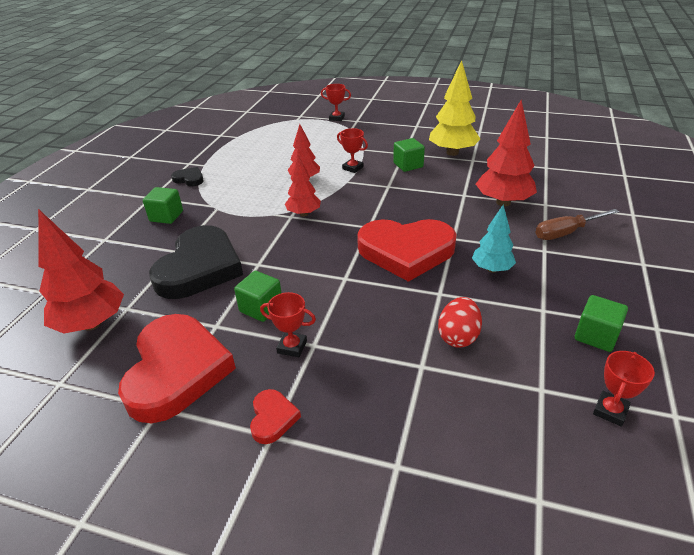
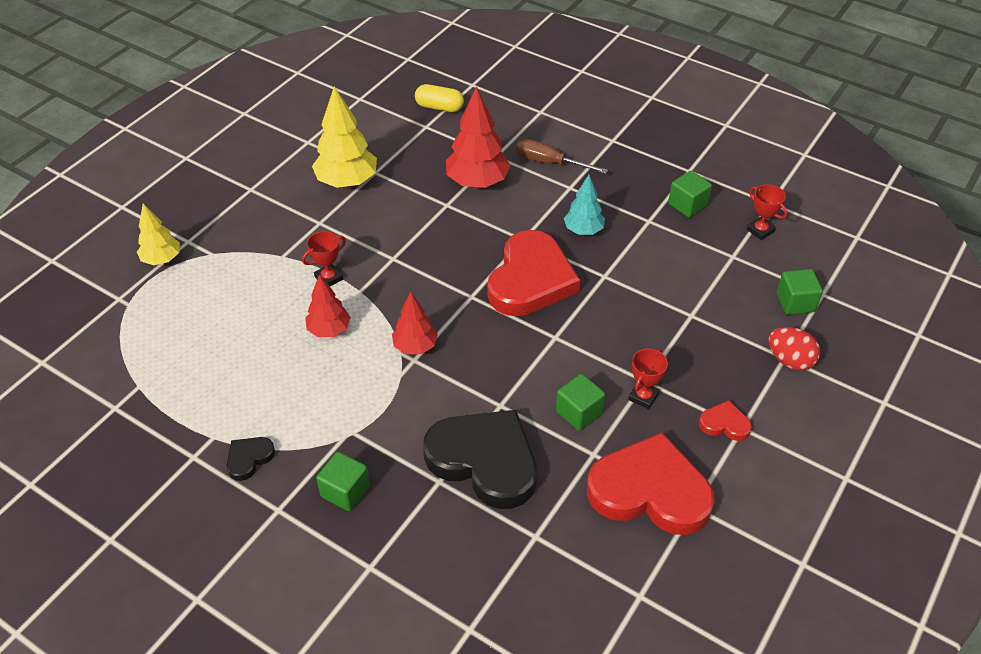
camera: 75 degrees left, 10 degrees up
(92, 324) = (552, 570): red tree -> none
(336, 118) = (162, 259): red trophy -> yellow tree
(408, 165) = (353, 227): green cube -> green cube (795, 302)
(458, 336) = (664, 282): red egg -> red egg (789, 360)
(566, 233) = (549, 163): brown screwdriver -> brown screwdriver turned 120 degrees clockwise
(576, 167) = (439, 107): none -> yellow capsule

